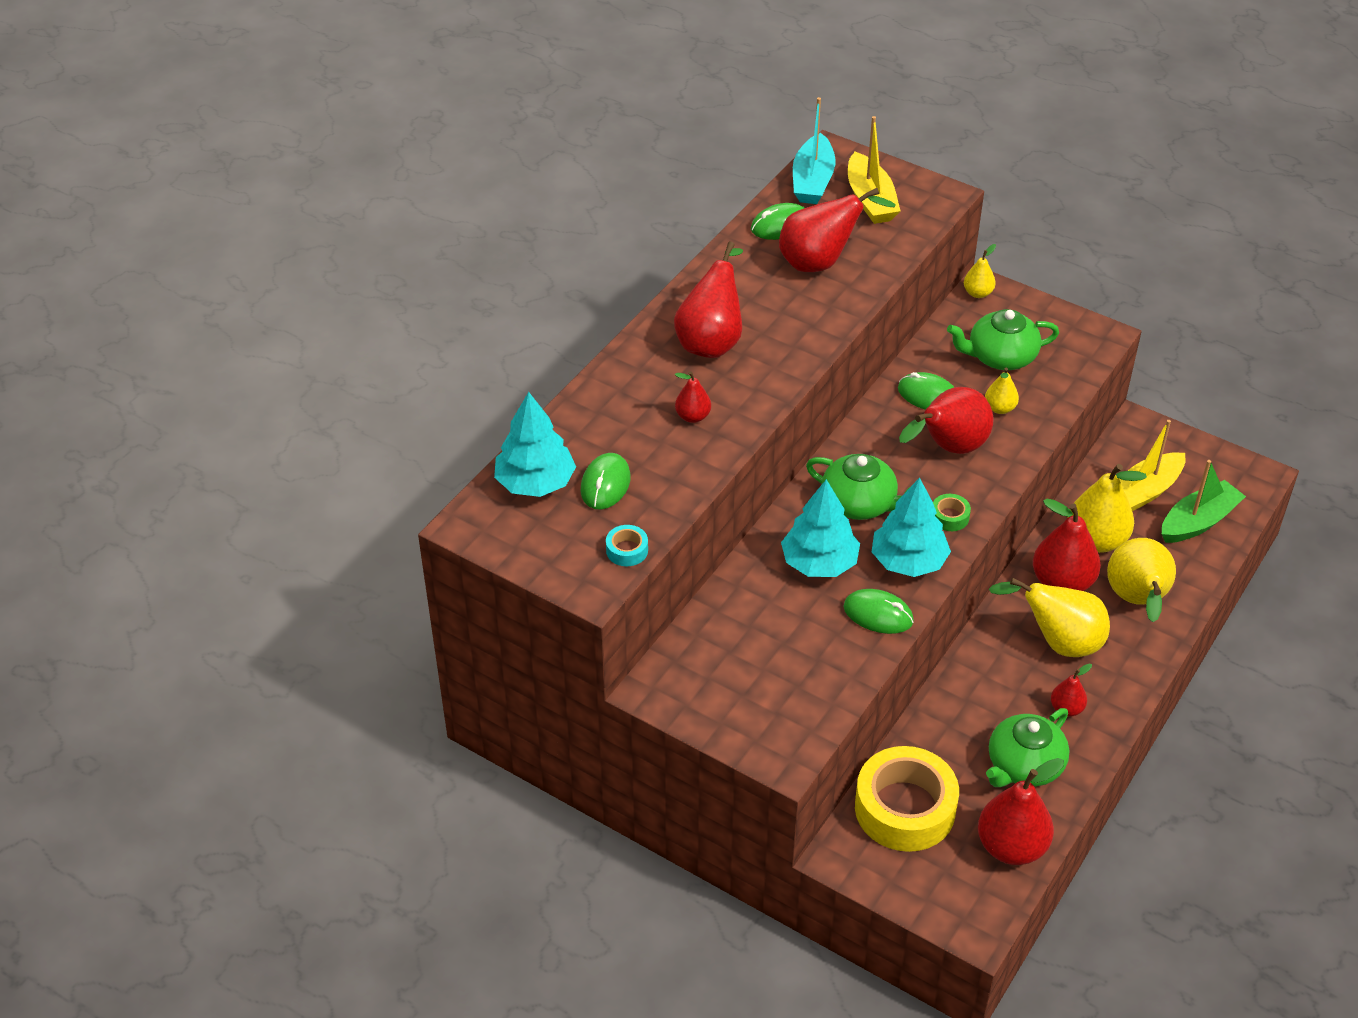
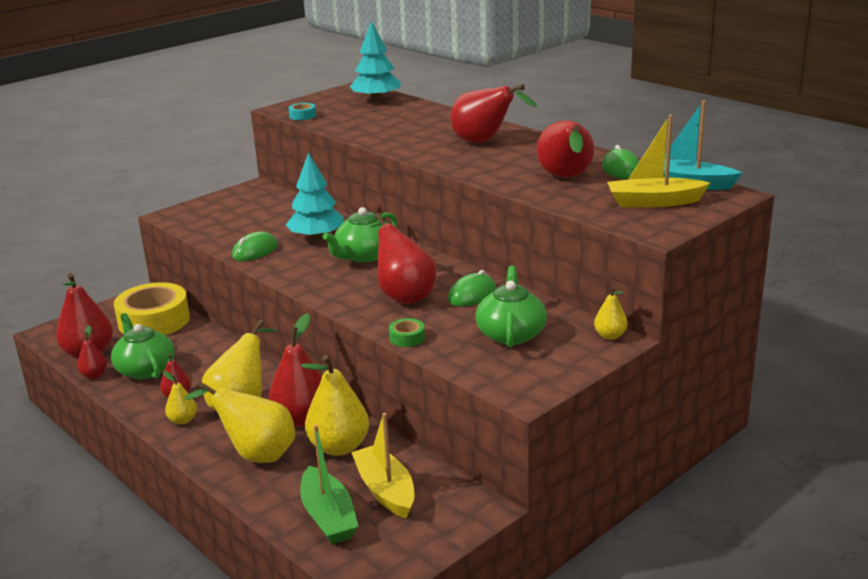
camera: 105 degrees right, 20 degrees down
(605, 484) = (362, 113): green mouse -> none
(693, 416) = (408, 134): red pear -> red pear (94, 375)
(908, 561) = (295, 266): turquoise tree -> none
(949, 517) = (327, 286): green tape -> green tape (407, 338)
(1000, 408) = (441, 323): yellow pear -> yellow pear (183, 420)

